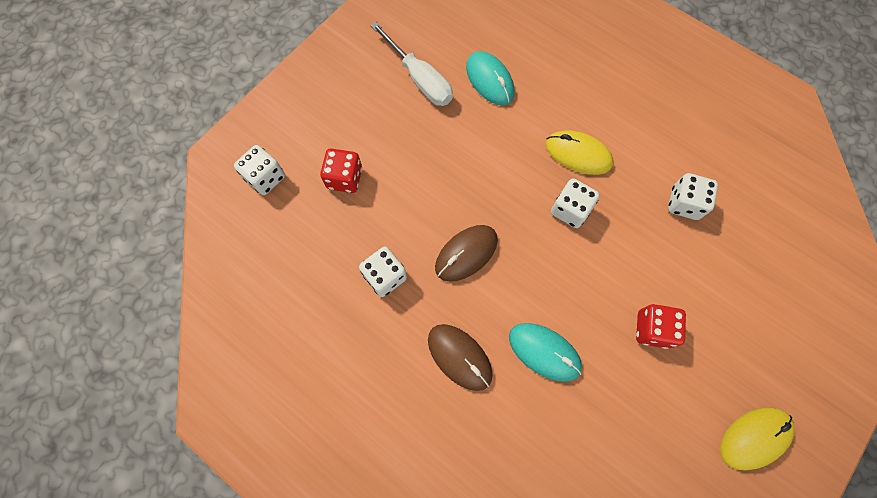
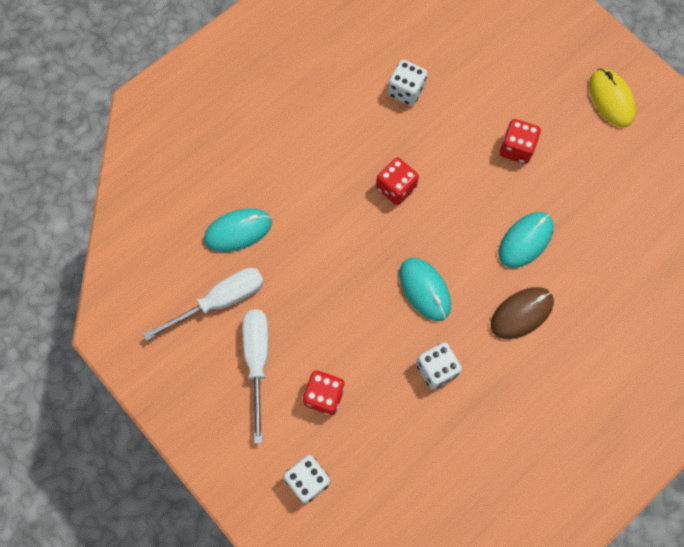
camera: 80 degrees left, 0 degrees up
(369, 118) = (257, 361): none -> white screwdriver
(466, 254) = (425, 289): brown mouse -> turquoise mouse
(570, 210) = (396, 188): white dice -> red dice
(578, 154) = (339, 167): yellow mouse -> none

